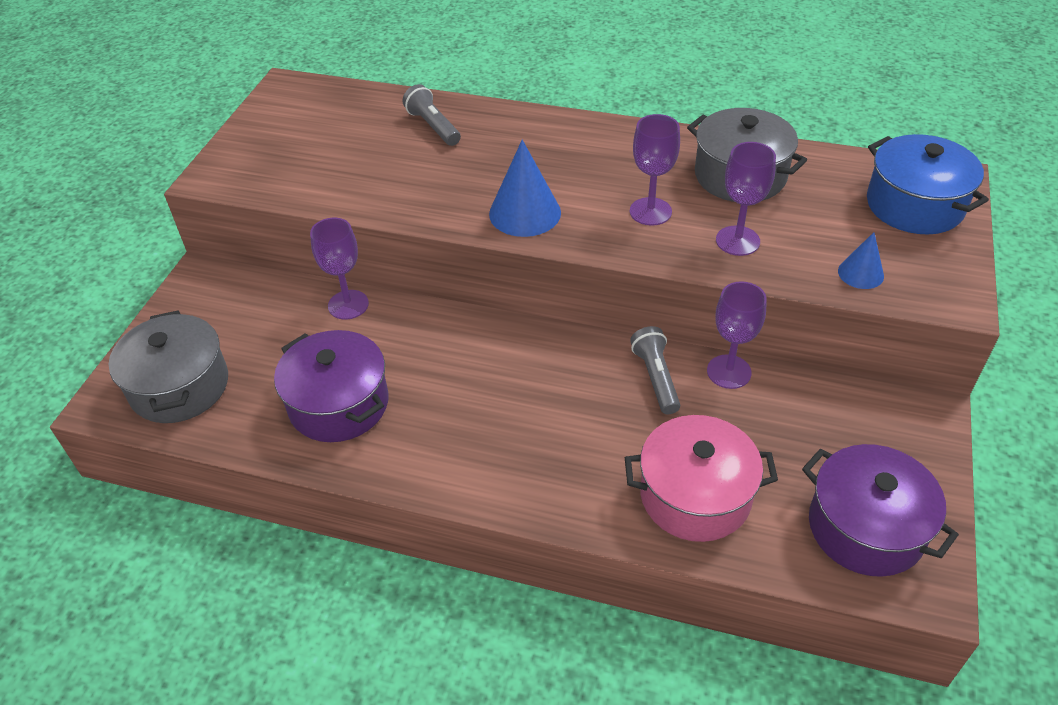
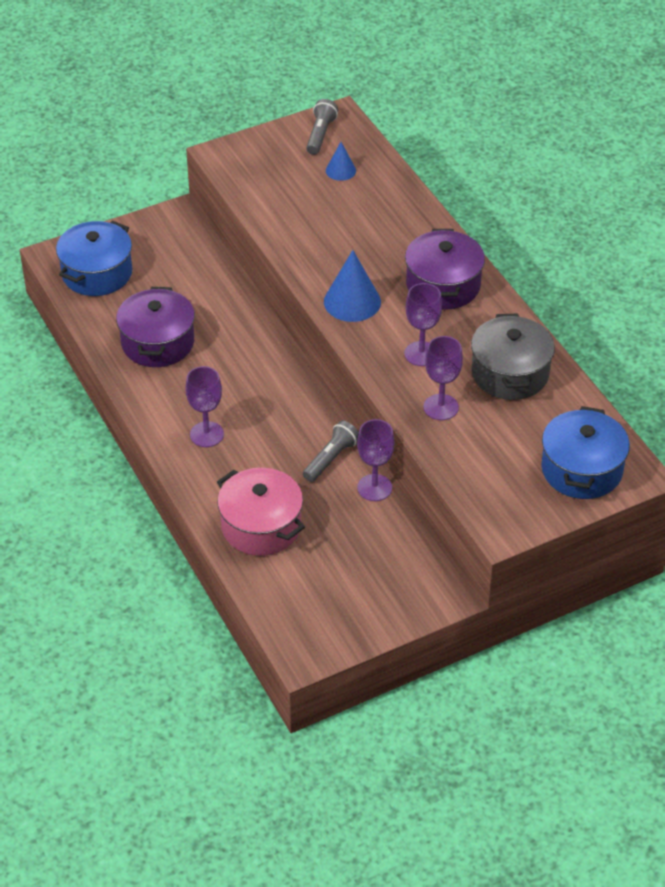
camera: 45 degrees right, 0 degrees up
(179, 386) = (97, 273): grey pot -> blue pot
(348, 305) = (231, 291): purple goblet -> purple goblet (206, 434)
(433, 126) = (383, 207): grey flashlight -> grey flashlight (320, 134)
(860, 273) = (476, 477): blue cone -> blue cone (340, 170)
(866, 527) = (319, 609): purple pot -> purple pot (443, 285)

